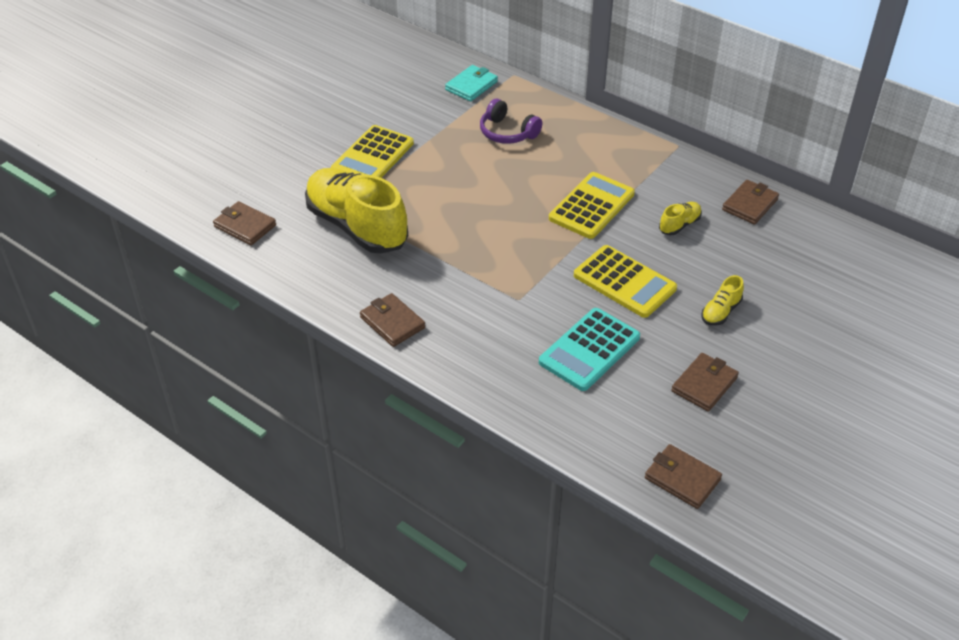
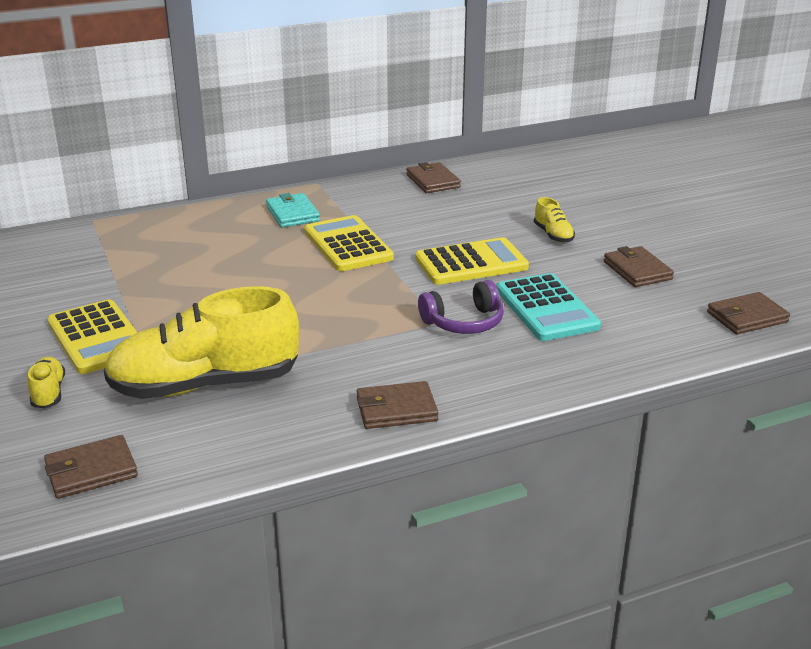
camera: 60 degrees left, 15 degrees down
(471, 86) = (72, 245): turquoise wallet -> turquoise wallet (292, 214)
(507, 133) = (179, 250): purple headphones -> purple headphones (464, 322)
(679, 225) = (423, 216): yellow shoe -> yellow shoe (48, 393)

